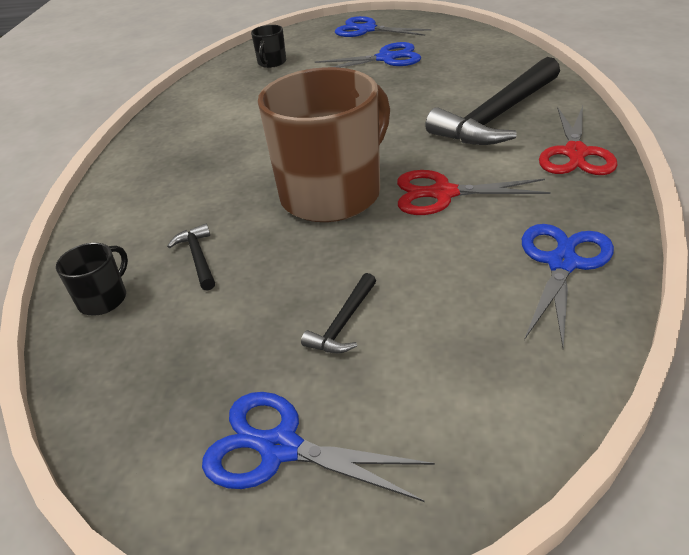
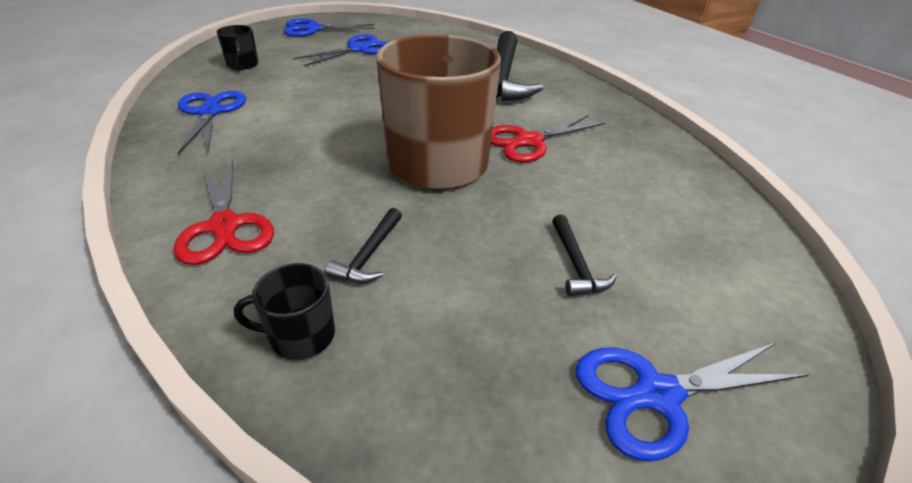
camera: 40 degrees left, 0 degrees up
(103, 299) = (300, 336): black mug -> black mug turned 90 degrees counterclockwise
(198, 257) = (369, 255): black hammer -> black hammer turned 105 degrees counterclockwise
(562, 263) = (666, 169): blue scissors -> blue scissors (210, 112)
(575, 153) = (584, 95): red scissors -> red scissors (225, 226)

